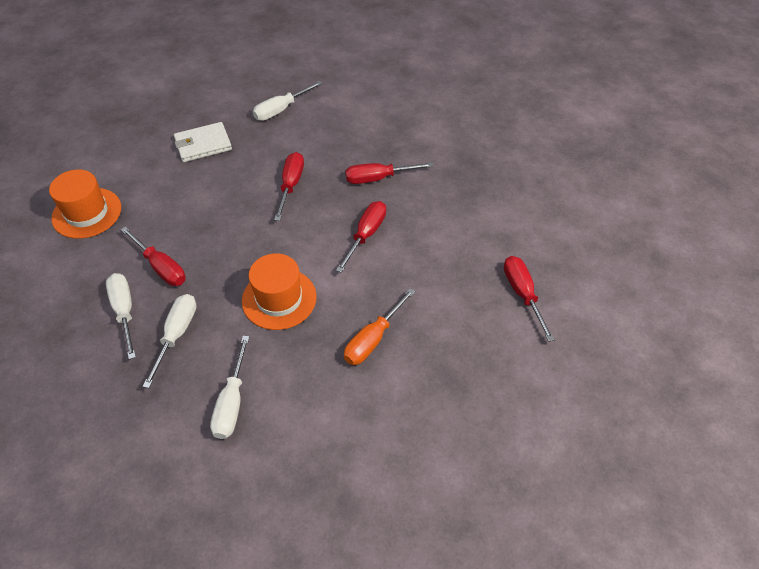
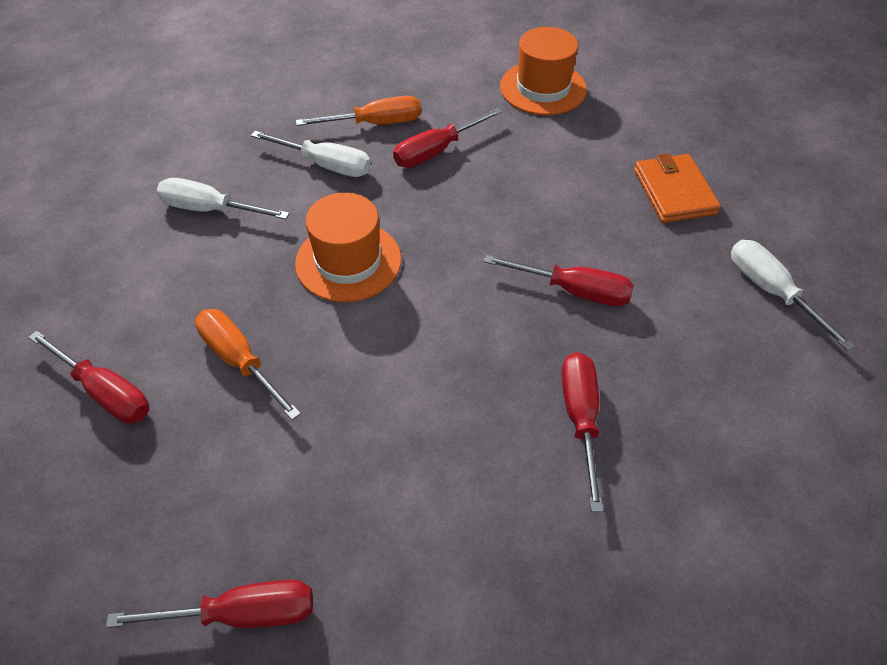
camera: 100 degrees right, 0 degrees up
(124, 311) = (376, 123): white screwdriver -> orange screwdriver
(203, 144) = (674, 192): white wallet -> orange wallet
(366, 235) = (445, 380): red screwdriver -> red screwdriver (106, 392)

